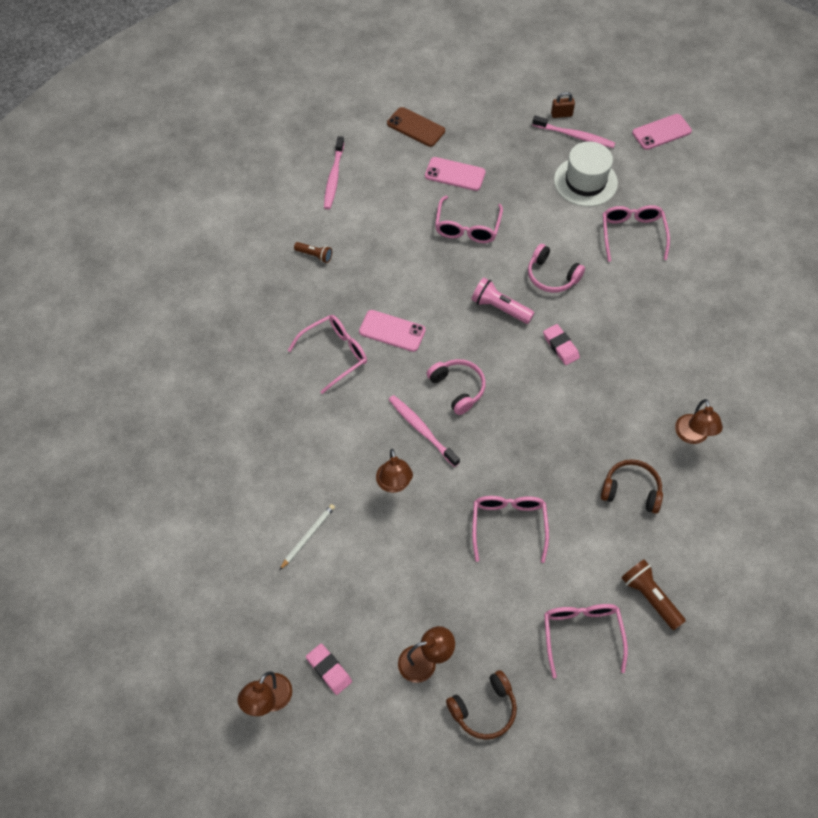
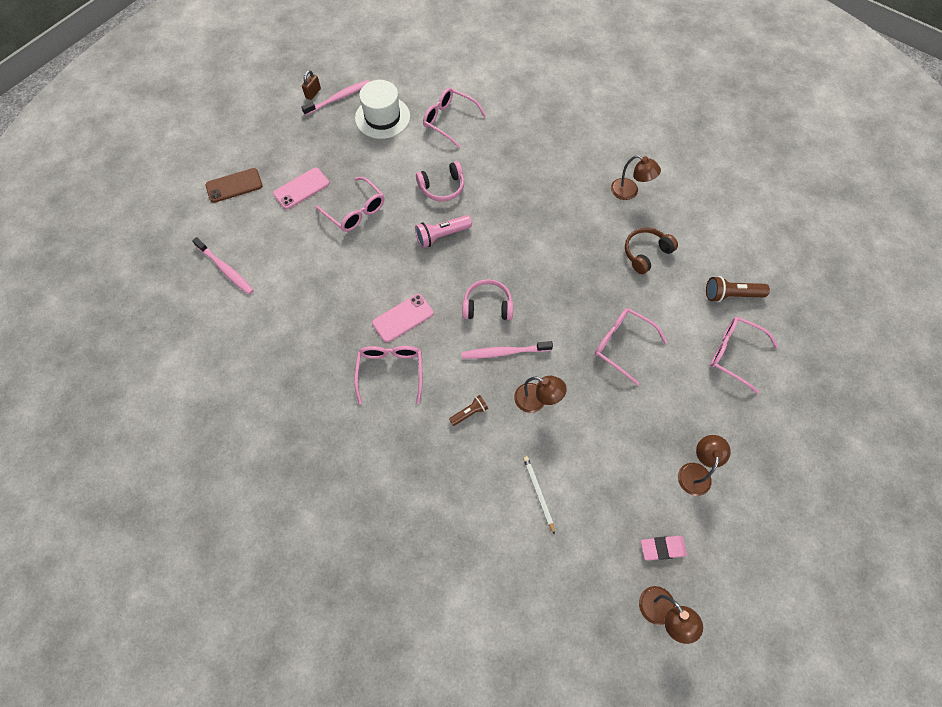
camera: 55 degrees left, 5 degrees up
(314, 255) = (286, 329): brown flashlight -> brown flashlight (469, 413)
(484, 709) = (755, 454): brown headphones -> none
(560, 346) = (503, 220): pink eraser -> none
(661, 132) = (383, 51): pink phone -> none

